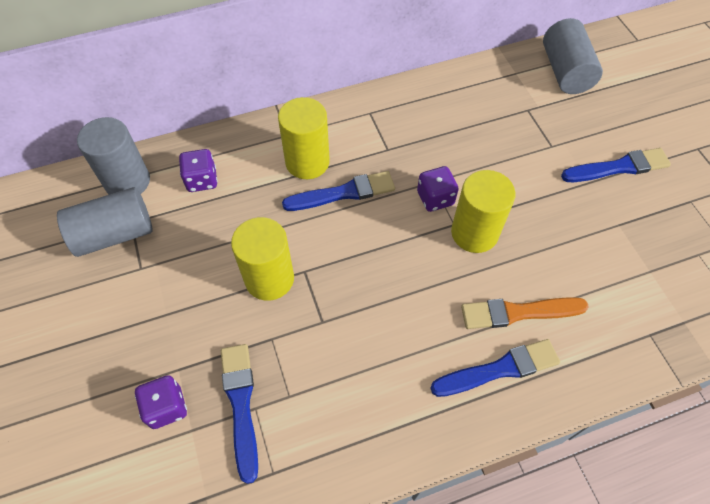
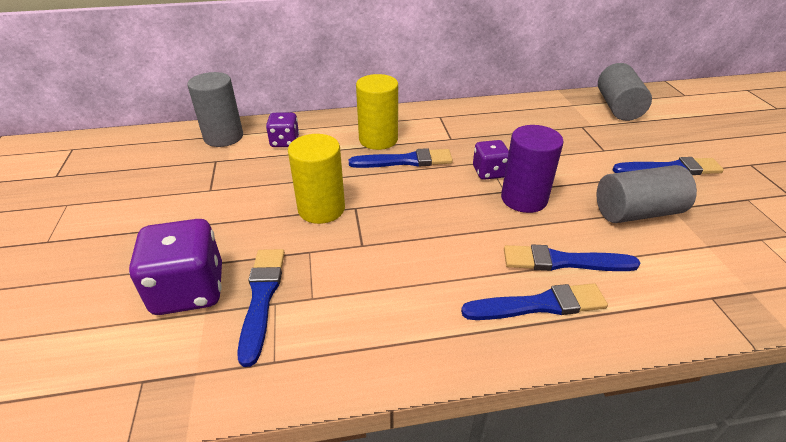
camera: 10 degrees right, 20 degrees down
(114, 234) = (198, 166): grey cylinder -> grey cylinder (636, 212)
(166, 407) = (189, 290): purple dice -> purple dice, size x1.74
(474, 233) = (524, 199): yellow cylinder -> purple cylinder
(518, 312) = (563, 261): orange brush -> blue brush

